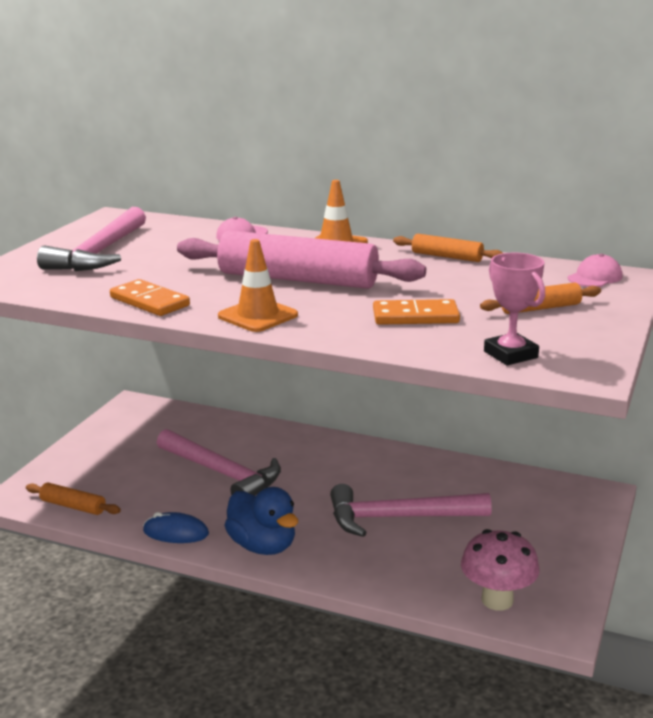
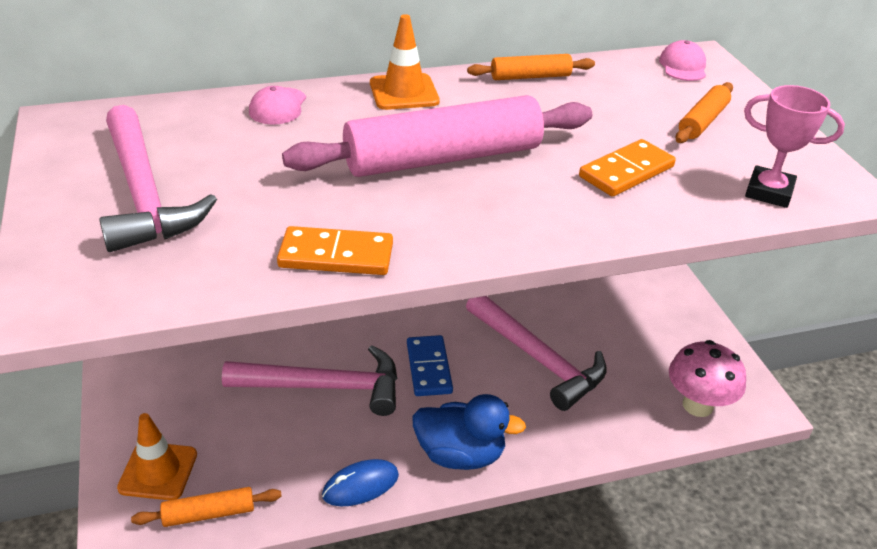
camera: 40 degrees left, 15 degrees up
(258, 316) = (486, 230): orange traffic cone -> orange traffic cone (158, 471)
(306, 491) = (428, 368): none -> blue domino
(398, 518) = (538, 358): pink hammer -> pink hammer turned 90 degrees counterclockwise

